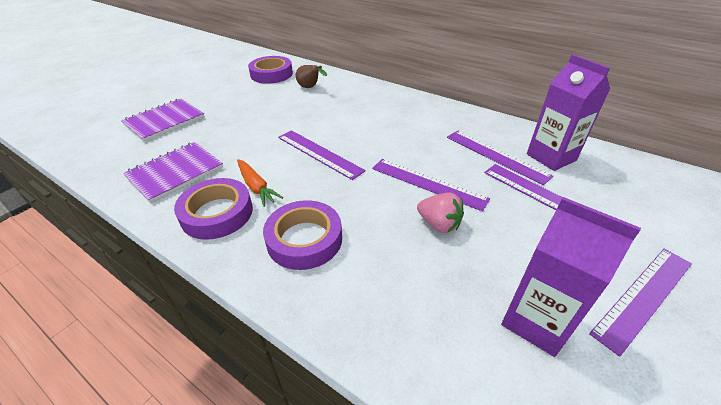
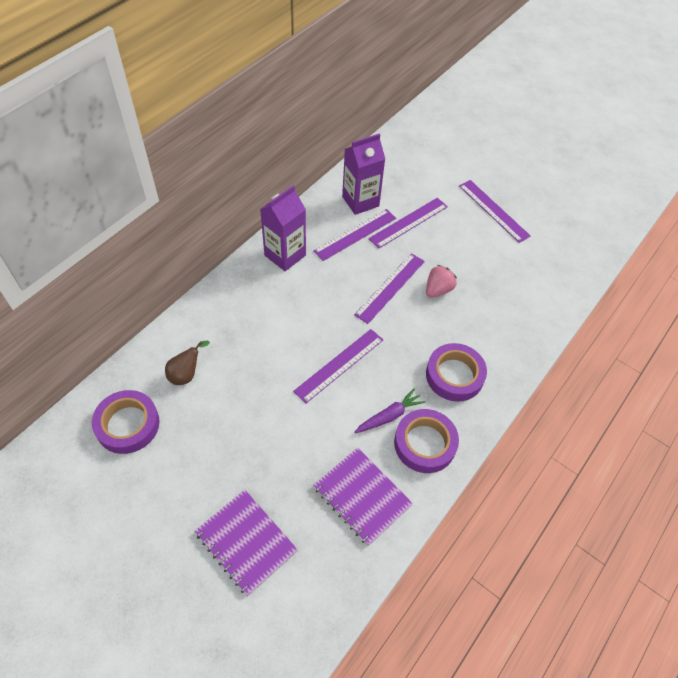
camera: 90 degrees left, 15 degrees up
(256, 187) = (389, 416): orange carrot -> purple carrot
(536, 321) = (513, 261): purple carton -> purple carton (285, 255)

